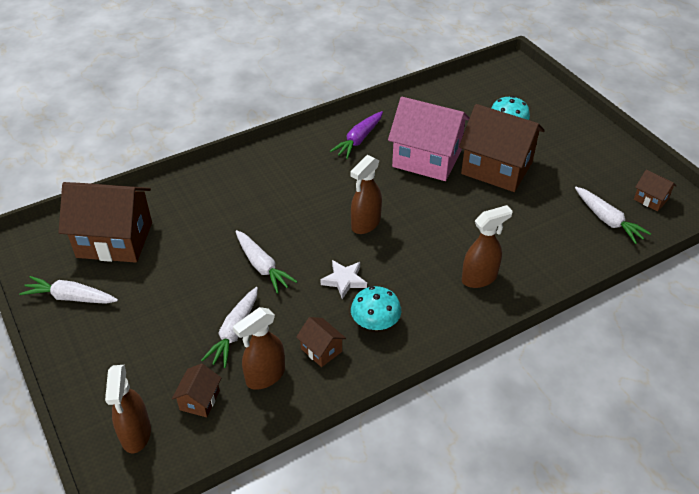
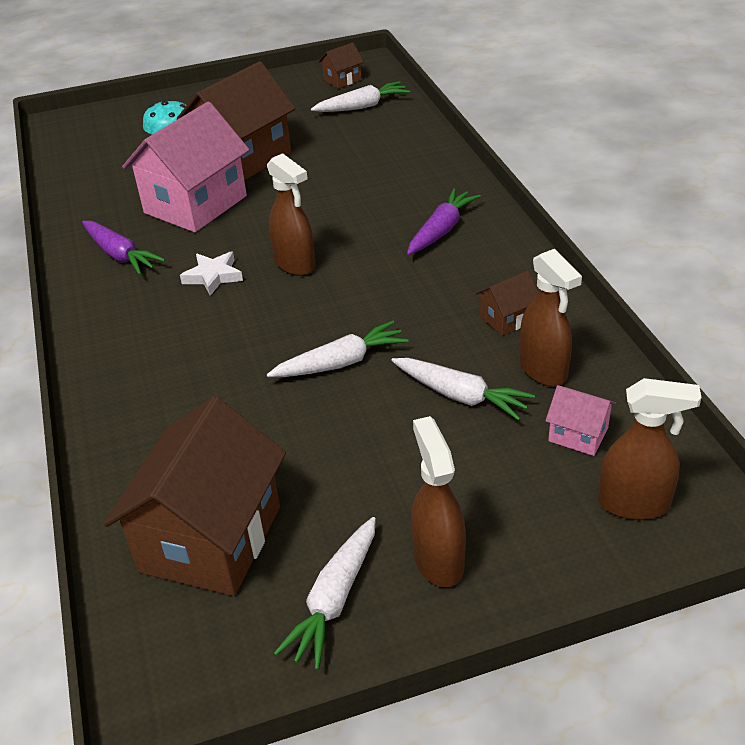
camera: 75 degrees left, 5 degrees down
(199, 400) = (578, 434): brown house -> pink house
(344, 280) = (393, 291): white star -> white star (213, 276)
(375, 322) = (471, 272): turquoise mushroom -> none
(428, 298) = (441, 230): none -> purple carrot
(479, 278) = (420, 192): brown spray bottle -> brown spray bottle (438, 560)

